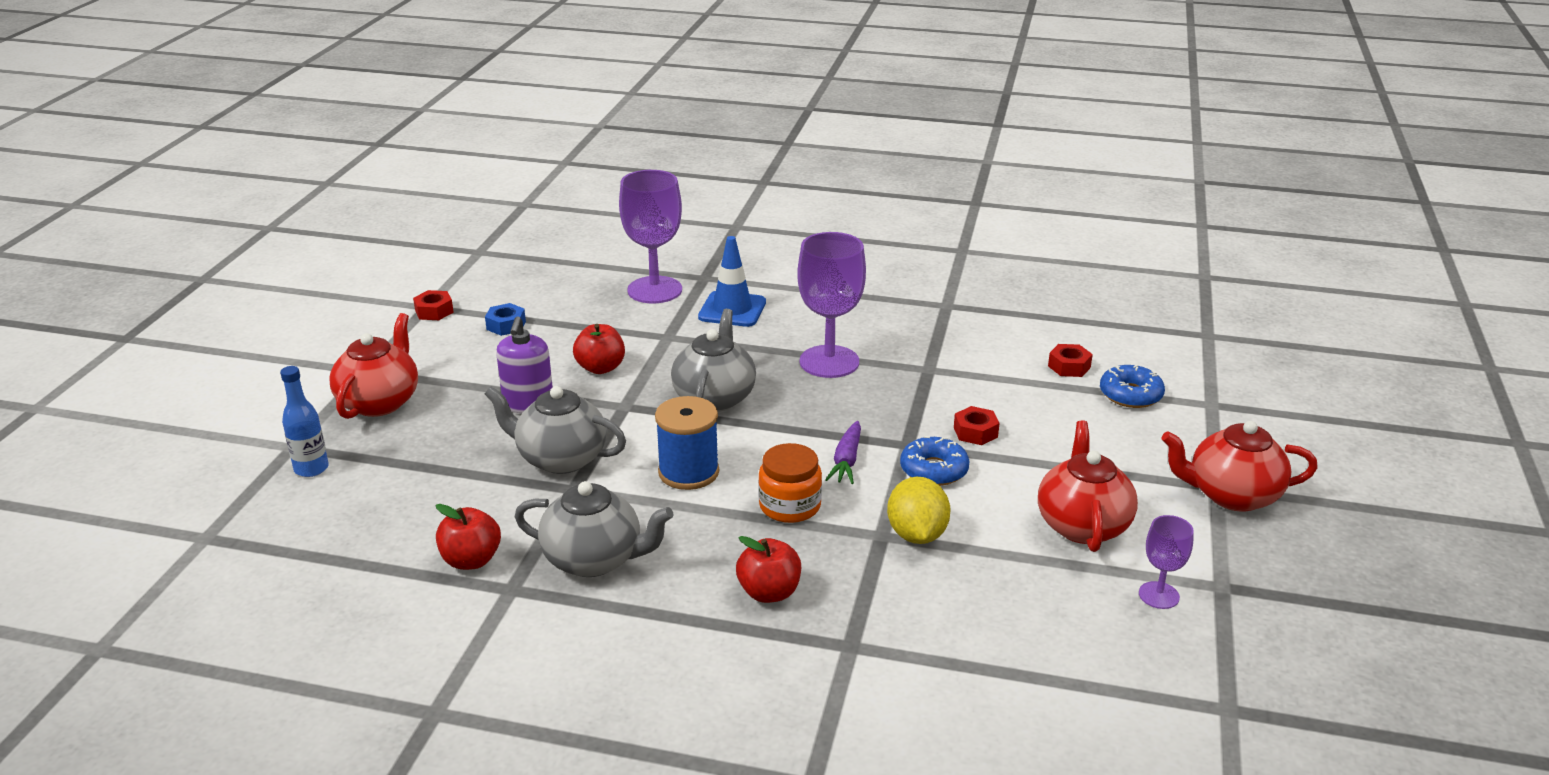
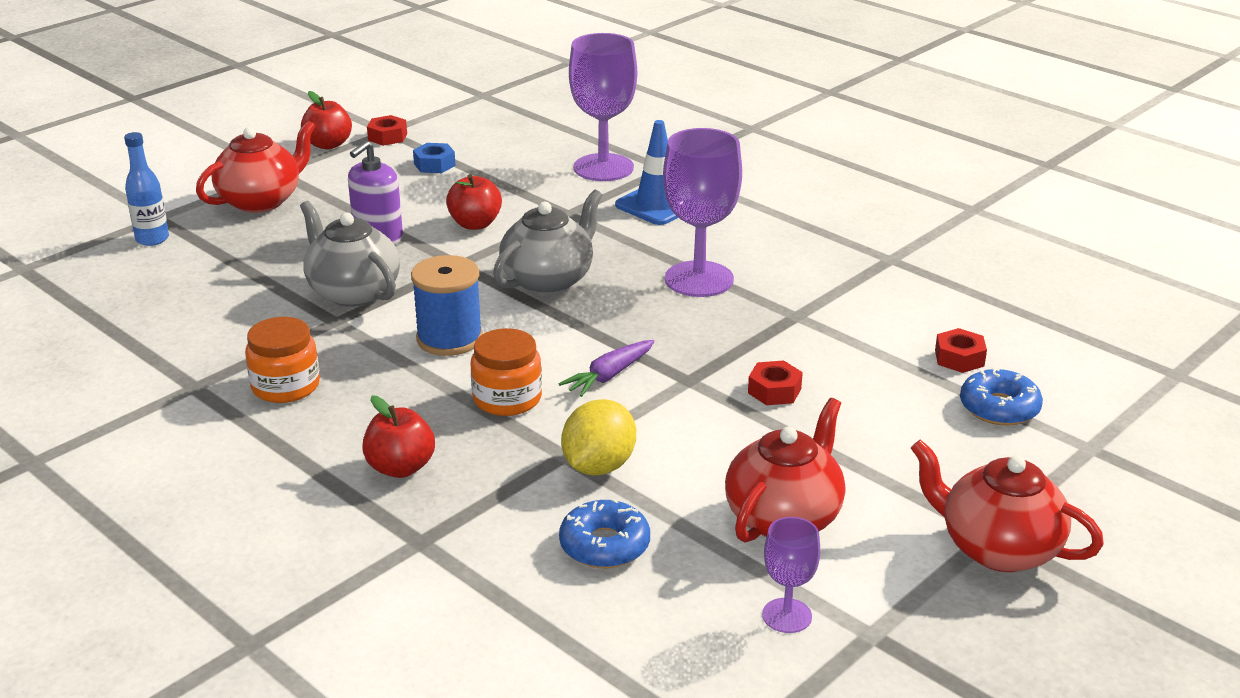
camera: 30 degrees right, 0 degrees up
(471, 560) = (189, 352): red apple -> red apple (328, 144)
(595, 559) = (285, 386): grey teapot -> orange jar
(934, 470) = (687, 412): blue donut -> blue donut (604, 545)

